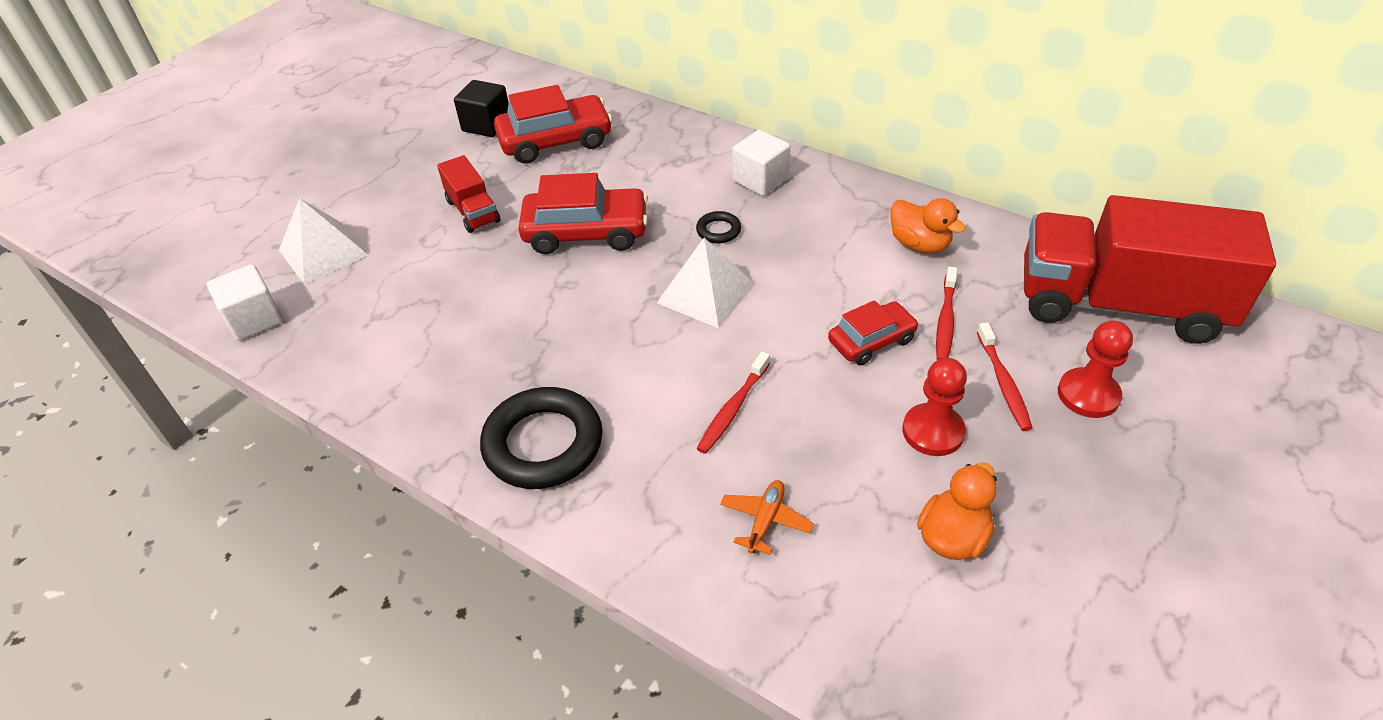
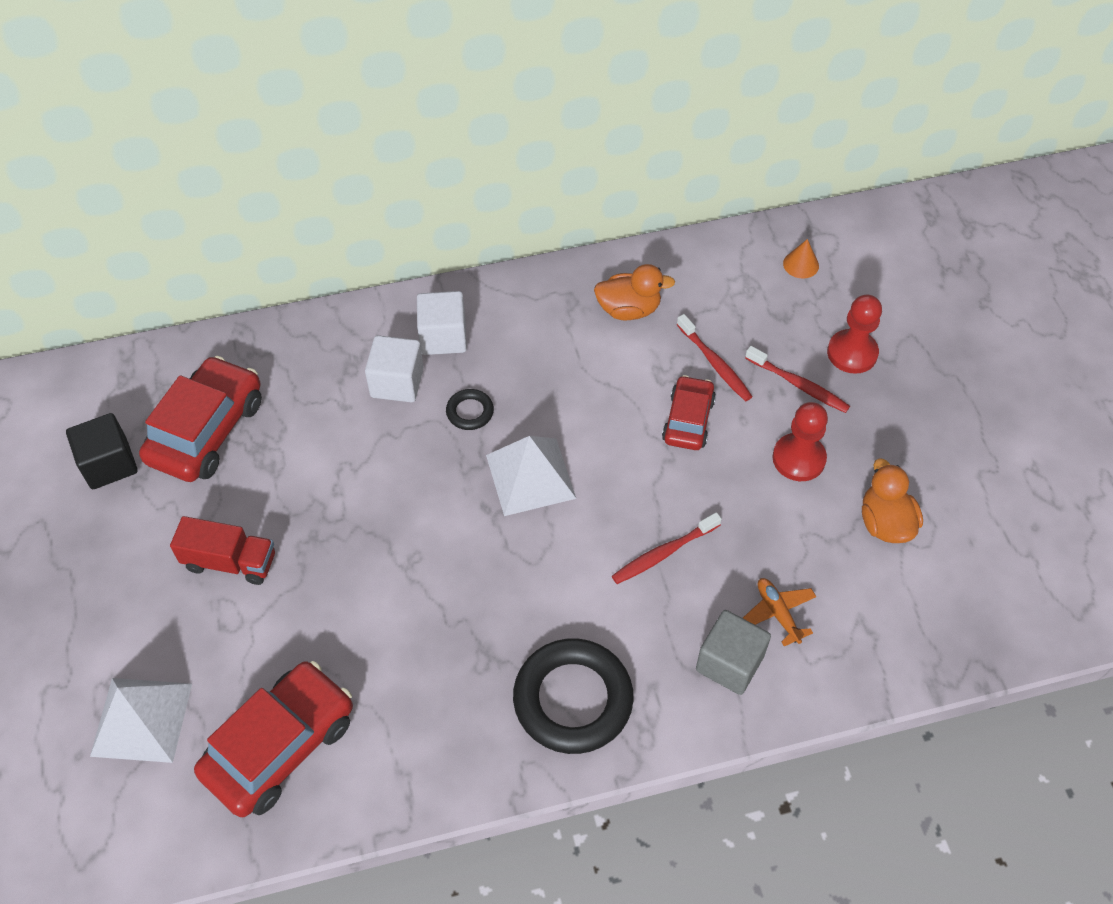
camera: 50 degrees left, 10 degrees up
(254, 319) = (176, 832): white cube -> white cube (397, 382)
(586, 232) = (363, 500): red car -> red car (280, 746)
(680, 520) = (729, 663): none -> grey cube
(733, 409) = (663, 553): red toothbrush -> red toothbrush turned 75 degrees clockwise
(1119, 305) = (801, 264): red truck -> orange cone

